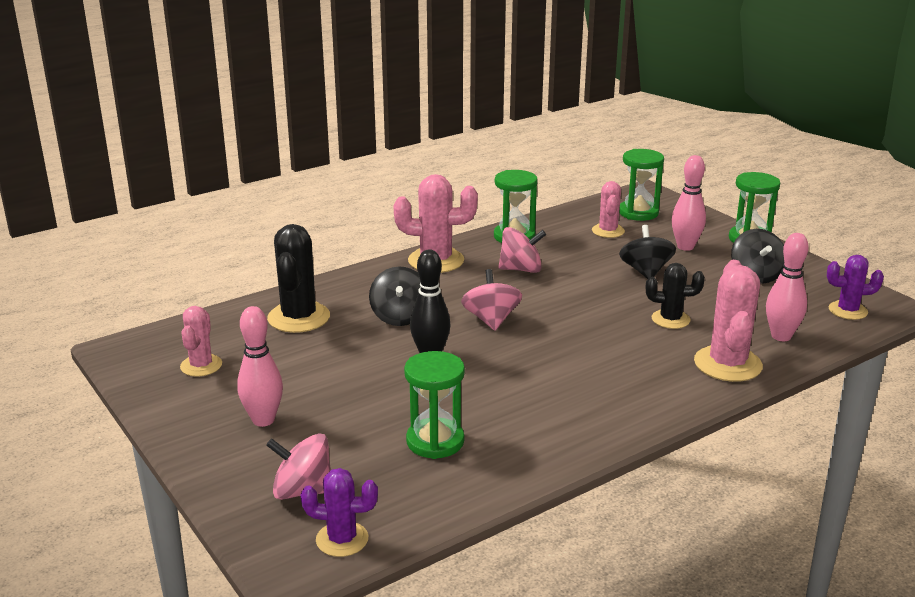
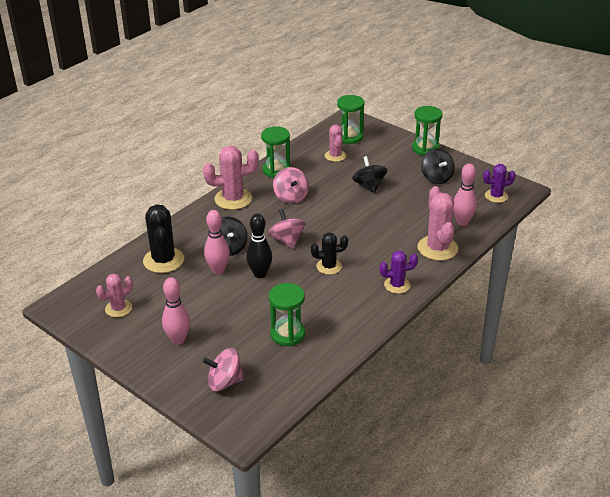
camera: 15 degrees left, 10 degrees up
(201, 366) = (118, 308): pink cactus -> pink cactus turned 60 degrees clockwise
(342, 539) = (261, 407): purple cactus -> purple cactus (397, 285)
(521, 269) = (291, 197): pink spinning top -> pink spinning top turned 90 degrees clockwise
(670, 319) = (395, 221): black cactus -> black cactus (329, 266)
(685, 247) = (387, 161): pink bowling pin -> pink bowling pin (218, 270)

